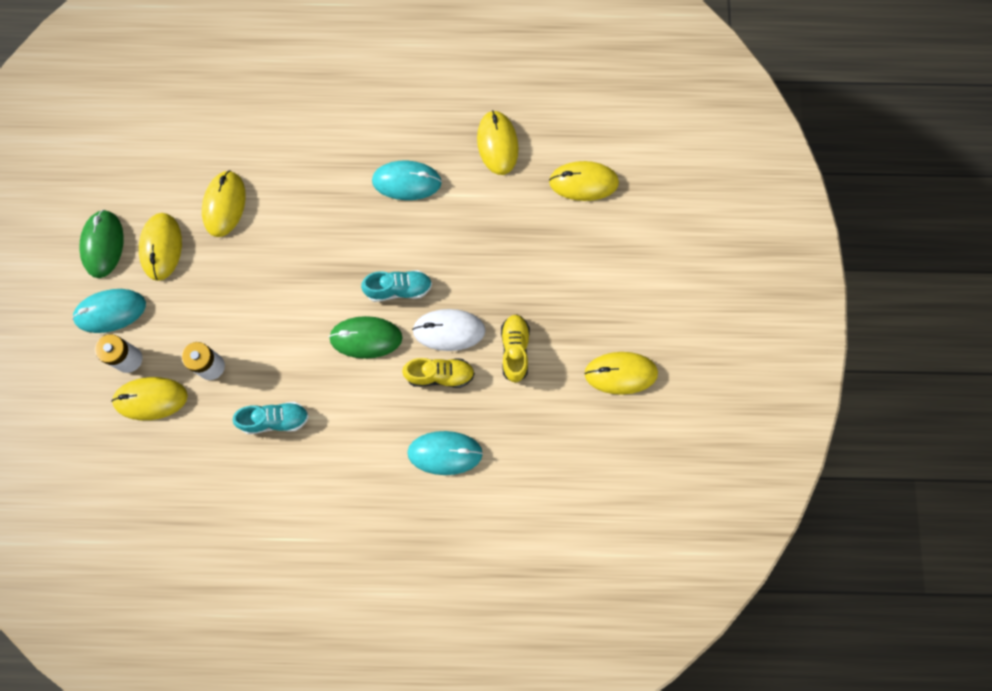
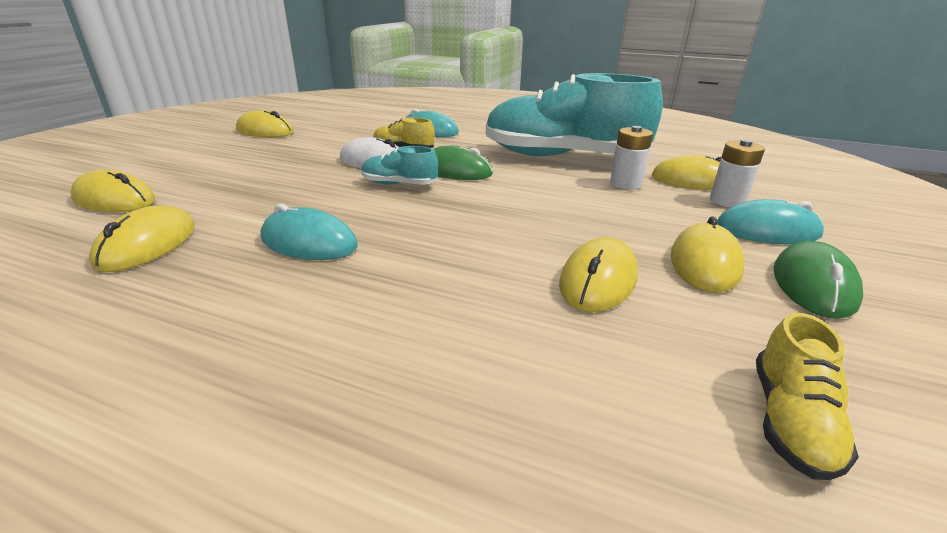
camera: 160 degrees left, 45 degrees down
(275, 420) = (563, 157): turquoise shoe -> turquoise shoe, size x2.42
(515, 350) = (329, 148): yellow shoe -> yellow shoe (790, 420)

